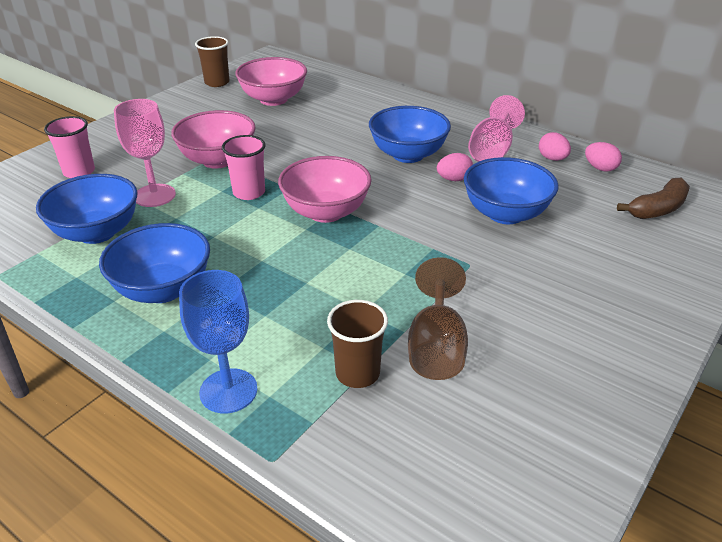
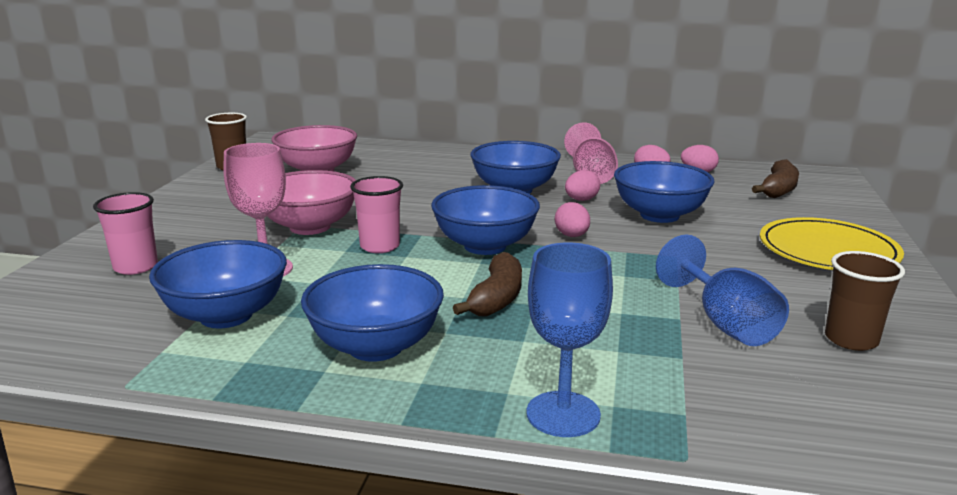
camera: 25 degrees left, 15 degrees down
(284, 269) = (497, 298): none -> brown banana
(326, 212) = (485, 246): pink bowl -> blue bowl
(357, 373) = (678, 362): brown cup -> brown cup (851, 339)
(405, 219) = (572, 236): none -> pink egg
(436, 347) = (724, 323): brown goblet -> blue goblet
(621, 296) = (828, 251): none -> yellow plate

